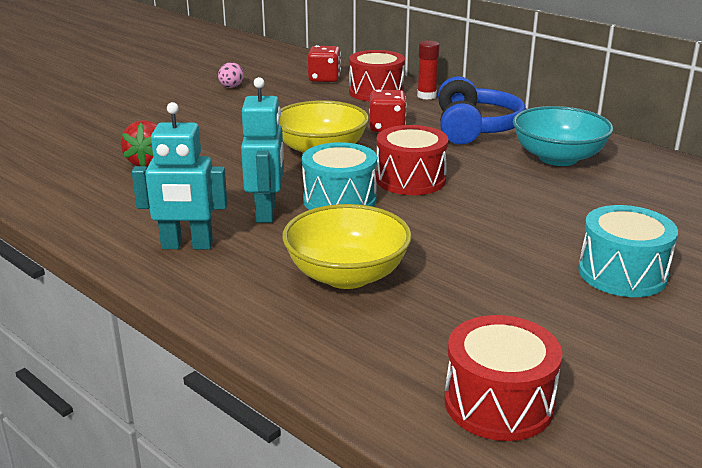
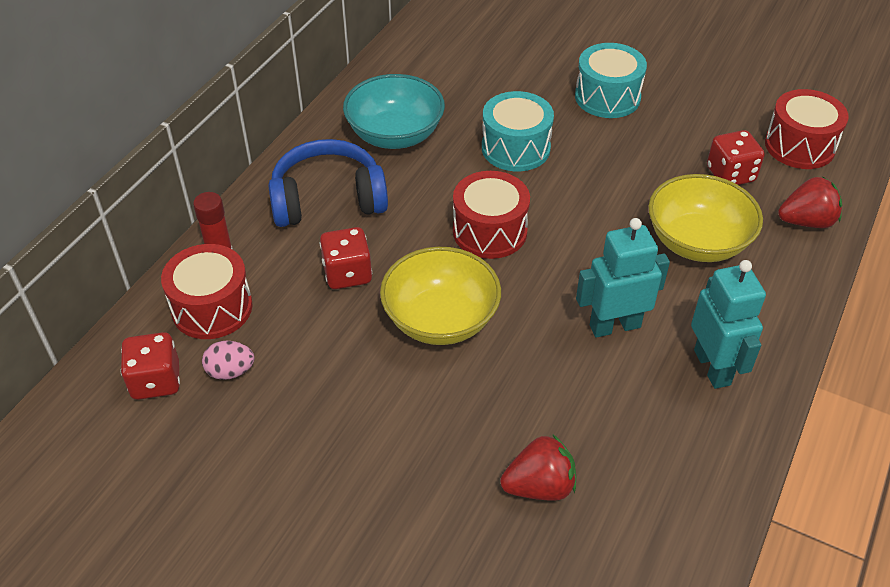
camera: 105 degrees left, 20 degrees up
(231, 87) = (214, 495): pink egg -> pink egg (230, 371)
(339, 200) = (561, 276): turquoise drum -> turquoise drum (515, 148)
(343, 359) = (806, 221): none -> red strawberry
(451, 325) = (730, 174): none -> red dice

